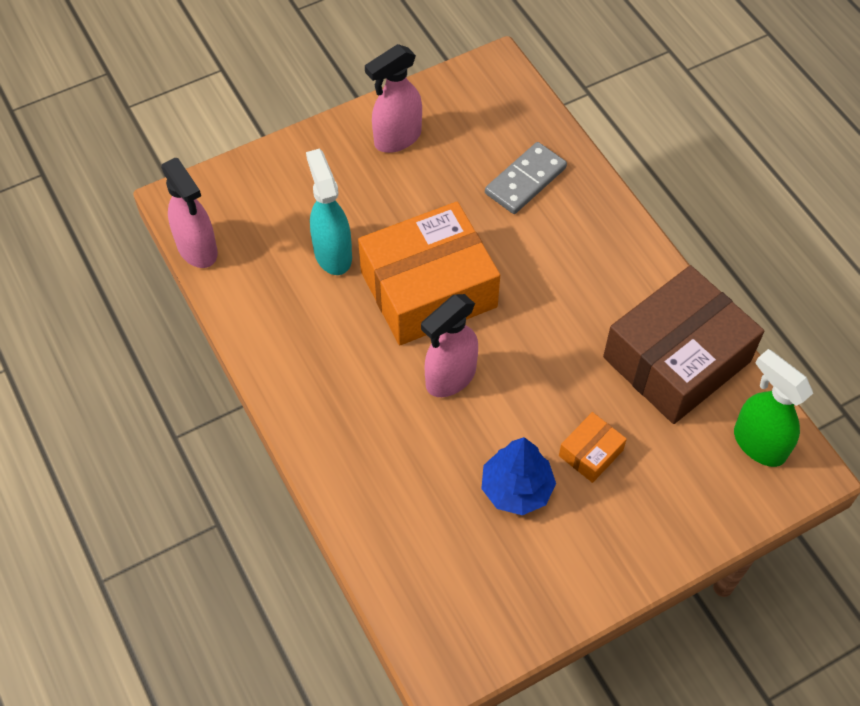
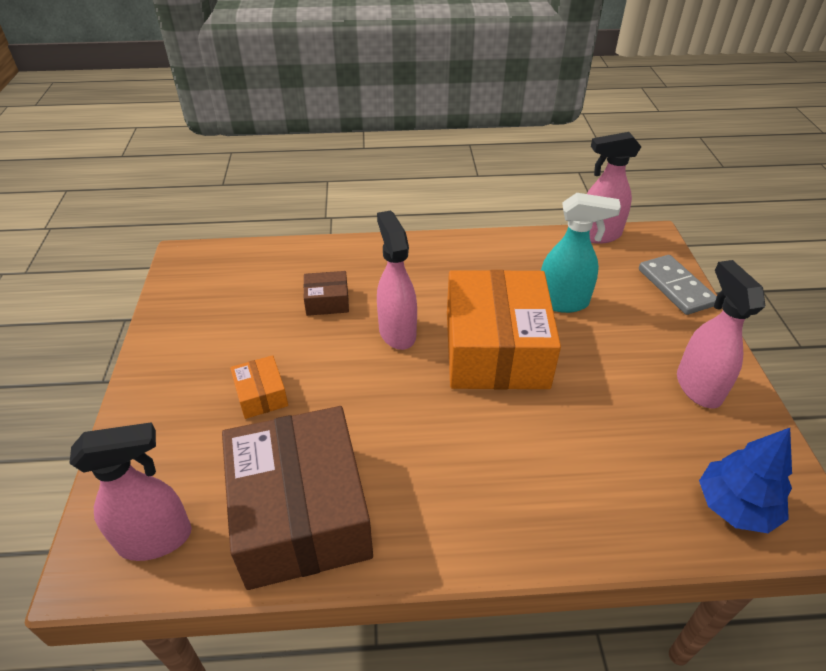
camera: 115 degrees right, 15 degrees down
(439, 463) = (327, 301): none -> brown box
(516, 489) = (271, 336): blue tree -> blue tree (735, 506)
(525, 180) = (606, 476): grey domino -> grey domino (676, 287)
(758, 443) = (157, 539): green spray bottle -> pink spray bottle

